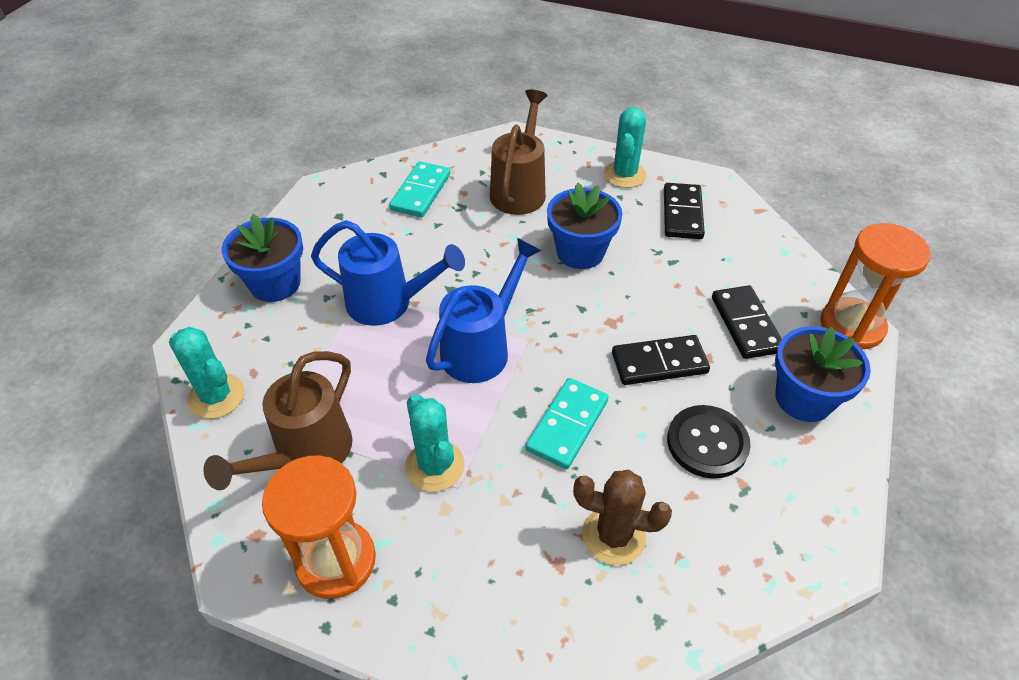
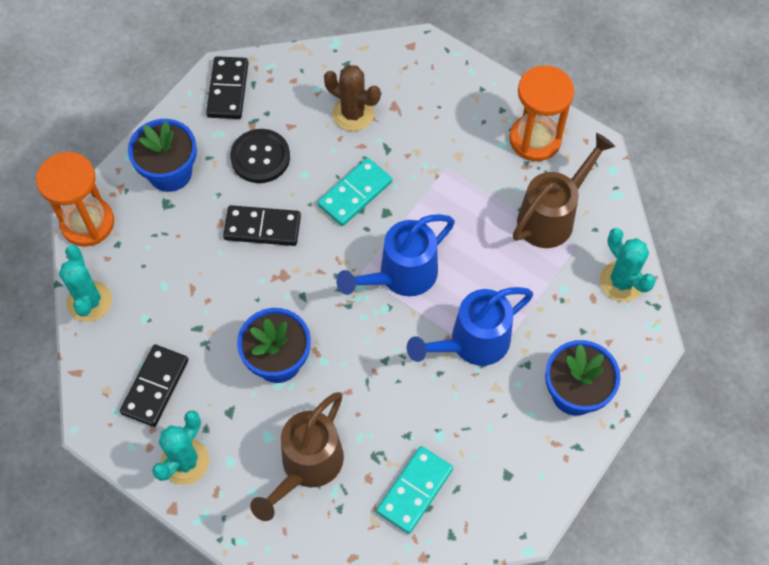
camera: 165 degrees left, 15 degrees up
(388, 303) = (472, 343): blue watering can -> blue watering can turned 60 degrees counterclockwise
(435, 466) = (459, 186): turquoise cactus -> turquoise cactus (89, 301)
(746, 324) = (172, 245): black domino -> black domino (228, 90)

